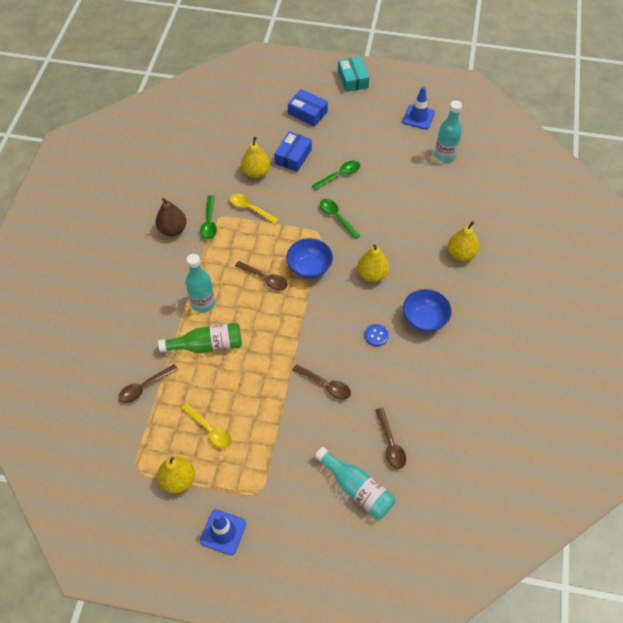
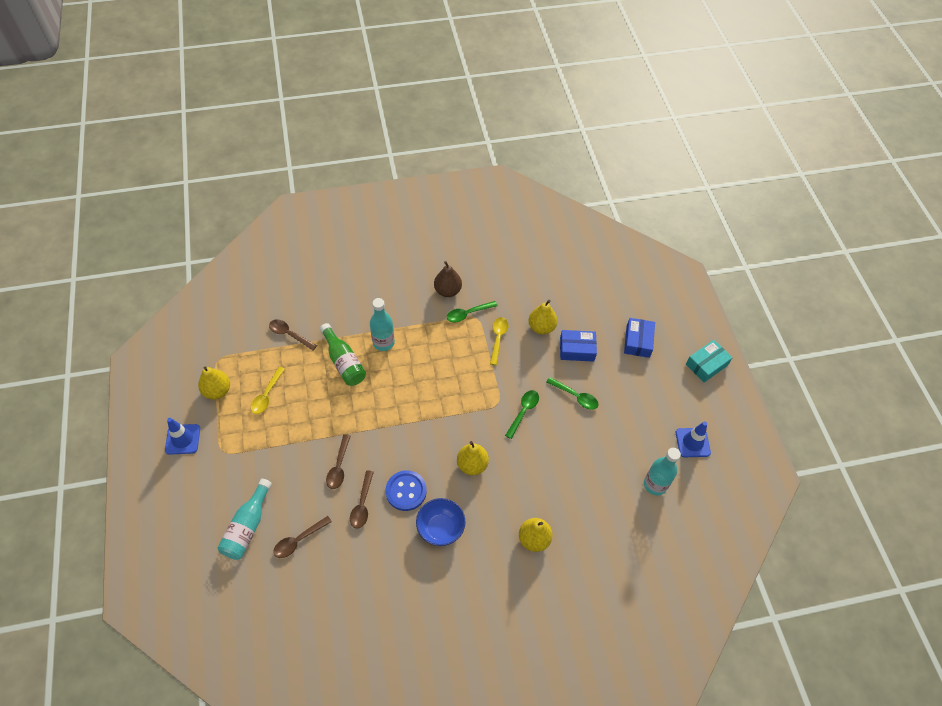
camera: 65 degrees right, 0 degrees up
(265, 279) = (428, 379): brown spoon -> brown spoon (362, 504)
(309, 268) = (455, 409): blue bowl -> none
(376, 335) = (406, 491): blue button -> blue button, size x1.73

